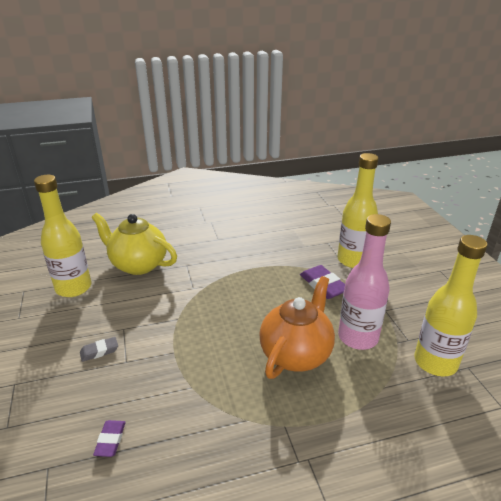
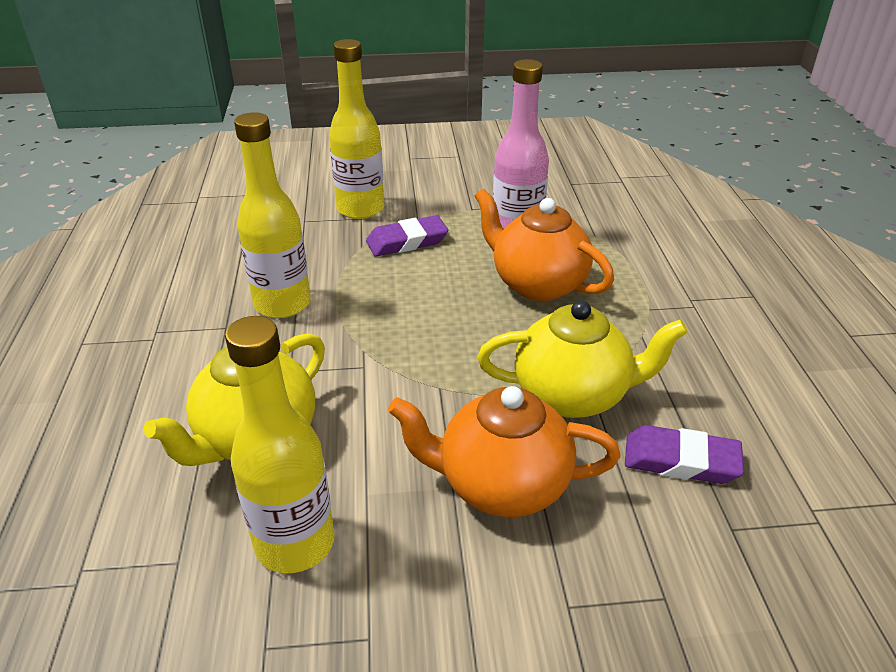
camera: 80 degrees left, 5 degrees up
(99, 351) = (501, 485): grey eraser -> orange teapot
(110, 440) = (681, 461): purple eraser -> purple eraser, size x1.72
(174, 379) = (572, 395): none -> yellow teapot
(435, 362) = (563, 198): yellow bottle -> yellow bottle (282, 304)

